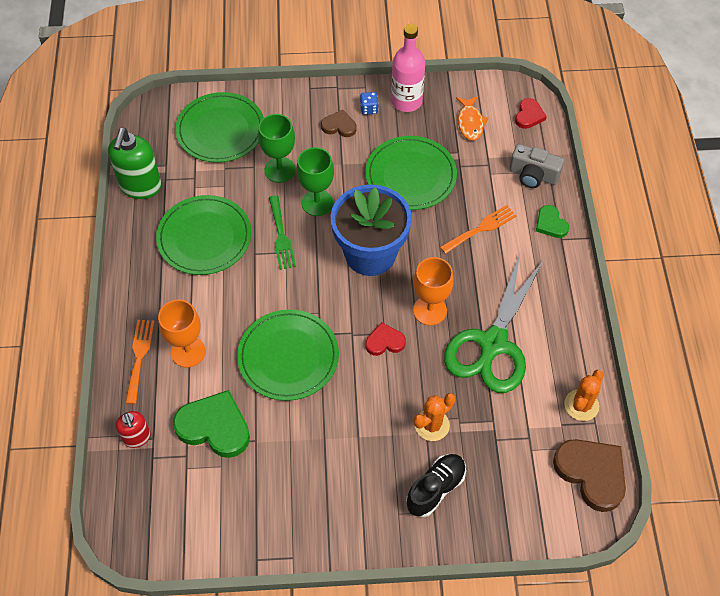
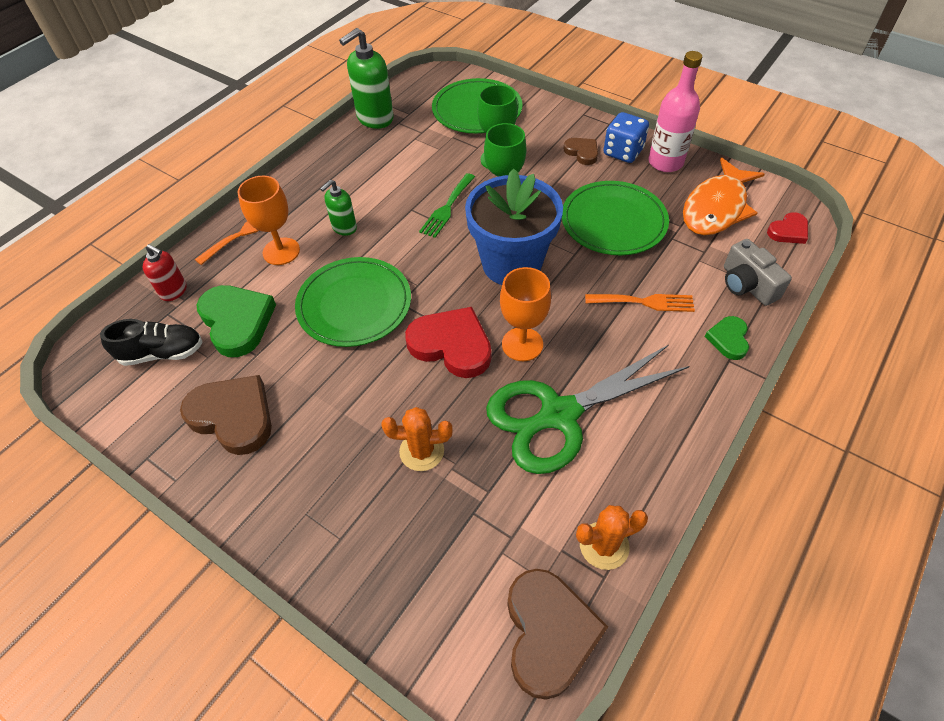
camera: 40 degrees right, 5 degrees down
(137, 438) = (174, 291): red soap dispenser -> red soap dispenser turned 75 degrees counterclockwise
(204, 237) = (384, 176): green plate -> none
(217, 301) = (344, 228): none -> green soap dispenser
(286, 491) = (233, 416): none -> brown heart
(369, 109) = (623, 152): blue dice -> blue dice, size x1.80
(384, 342) = (451, 345): red heart -> red heart, size x1.84
(435, 489) = (364, 516): black shoe -> black shoe (162, 353)
(470, 122) = (716, 208): orange fish -> orange fish, size x1.77

